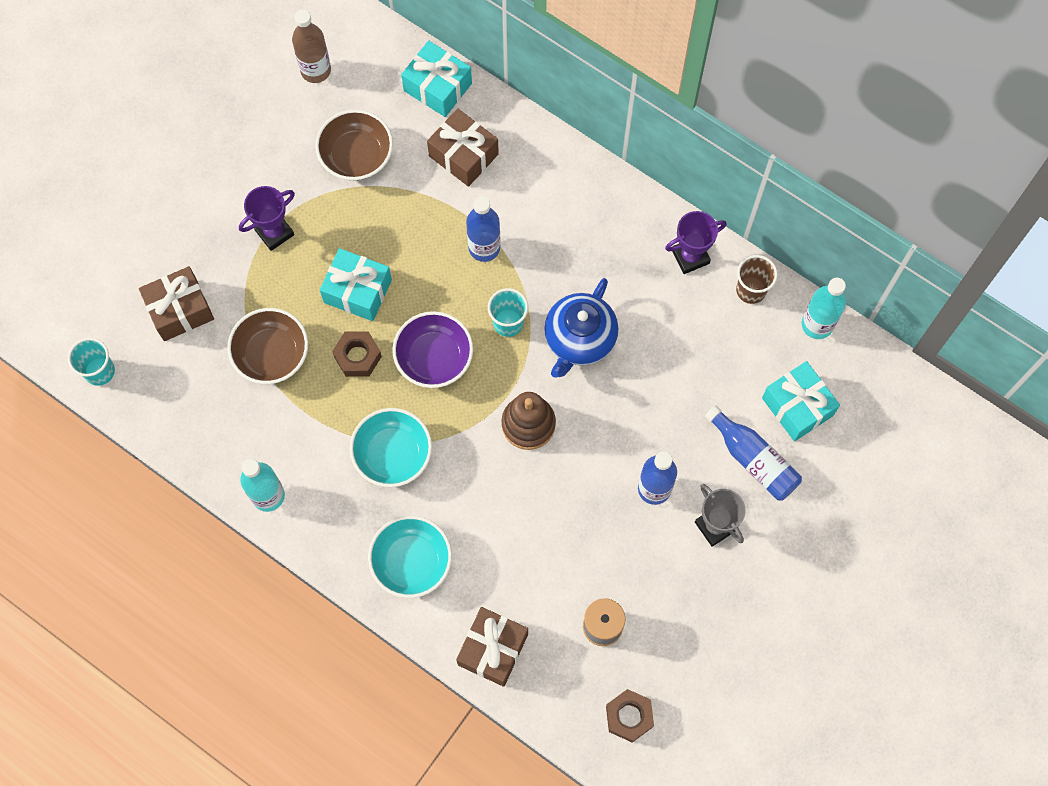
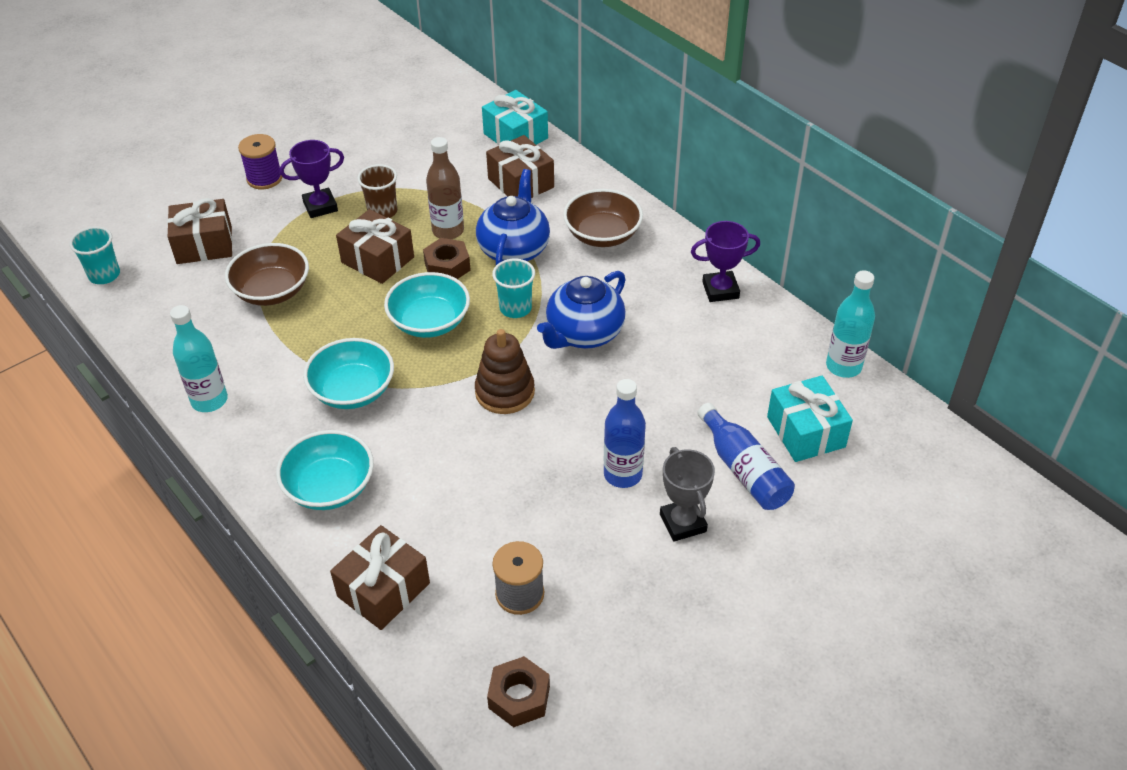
camera: 15 degrees right, 25 degrees down
(202, 206) = (264, 178): none -> purple spool
(315, 70) = (411, 110): brown bottle -> brown bottle (448, 231)
(356, 156) = (421, 168): brown bowl -> brown bowl (602, 235)
(357, 291) = (377, 260): turquoise gift -> brown gift
(357, 356) = (354, 307): brown nut -> brown nut (447, 266)
(434, 358) = (429, 322): purple bowl -> turquoise bowl
(484, 248) = (514, 249): blue bottle -> blue teapot
(751, 290) = (777, 326): brown cup -> brown cup (382, 212)

